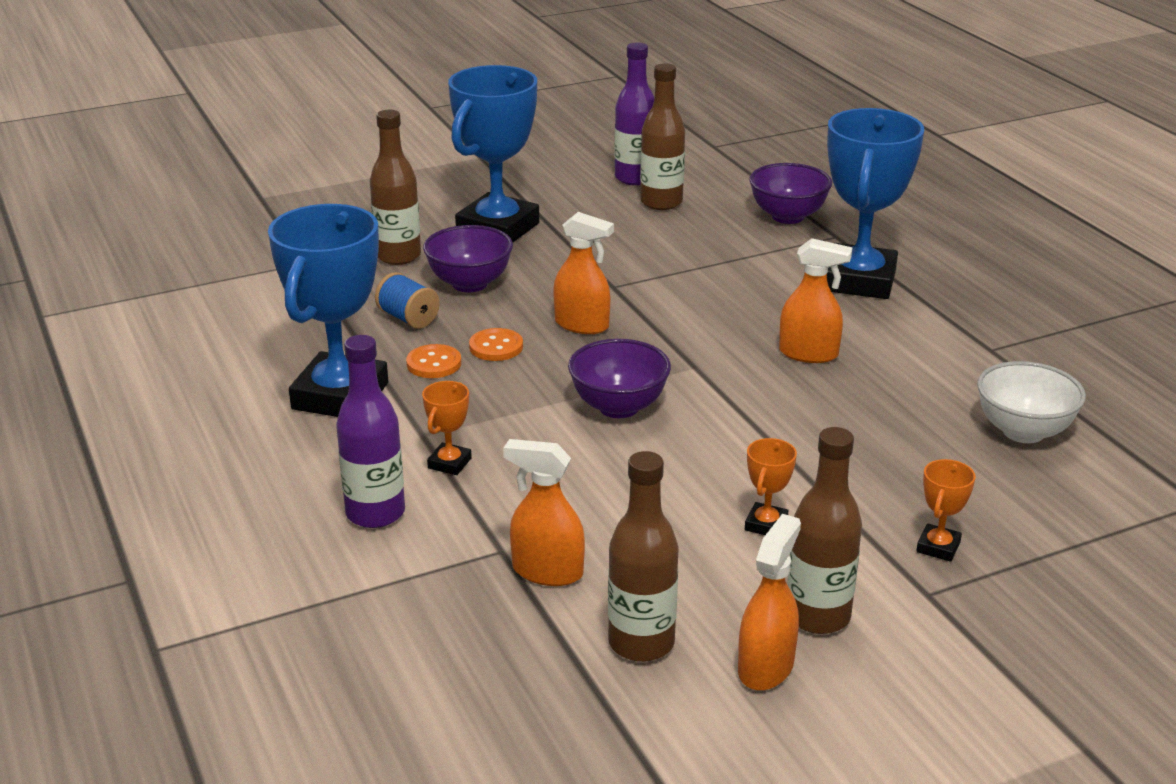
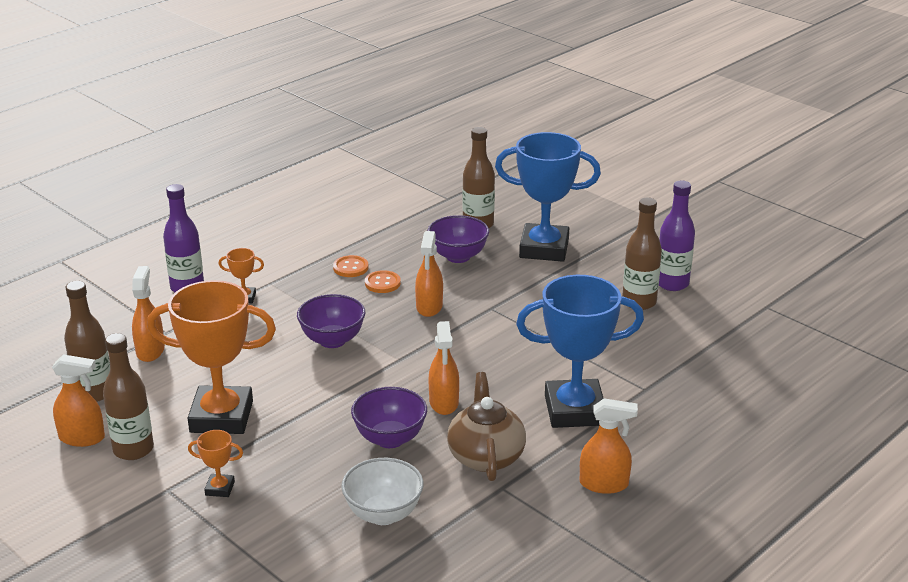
camera: 70 degrees right, 0 degrees up
(340, 396) = (299, 248): blue trophy -> none
(408, 318) = (400, 247): blue spool -> none
(766, 524) = (221, 417): orange trophy -> orange trophy, size x2.40
(787, 216) = (662, 361): purple bowl -> purple bowl (390, 438)
(928, 347) = (486, 456): none -> brown teapot
(1000, 292) = (604, 484): none -> orange spray bottle

